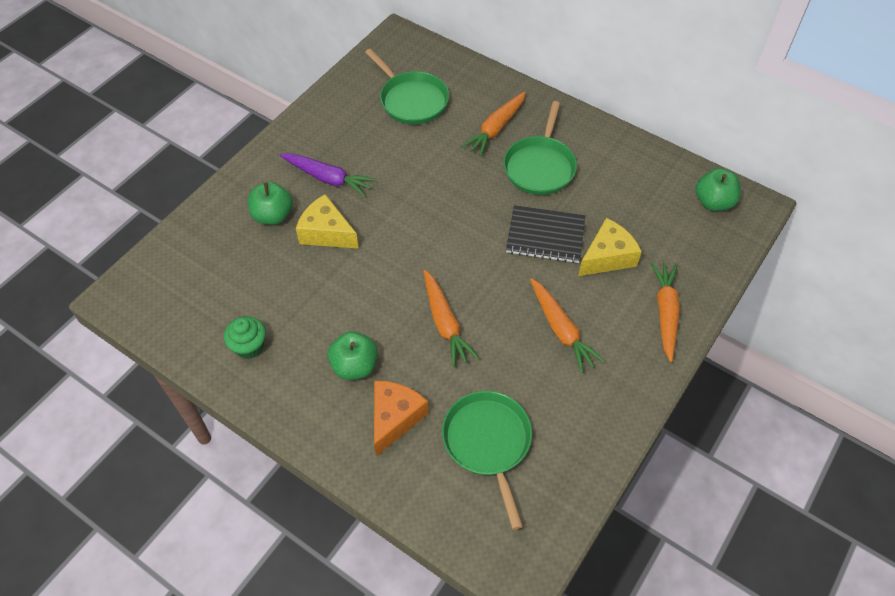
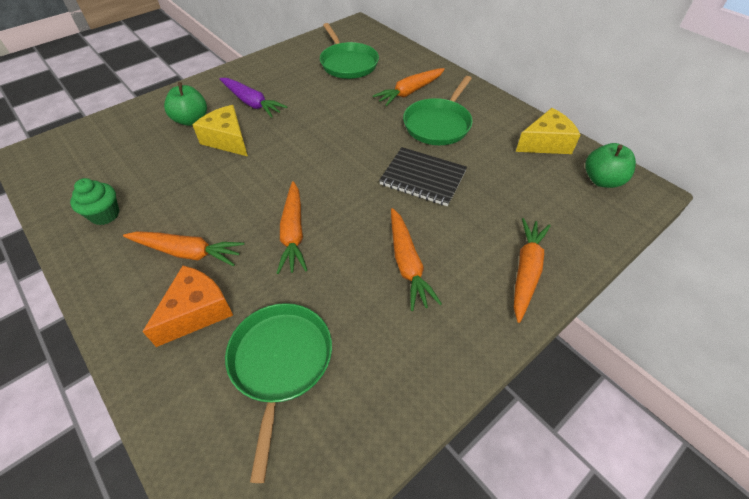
camera: 15 degrees right, 5 degrees down
(354, 366) = (187, 252): green apple -> orange carrot
(607, 257) = (478, 207): yellow cheese -> yellow cheese (545, 143)

